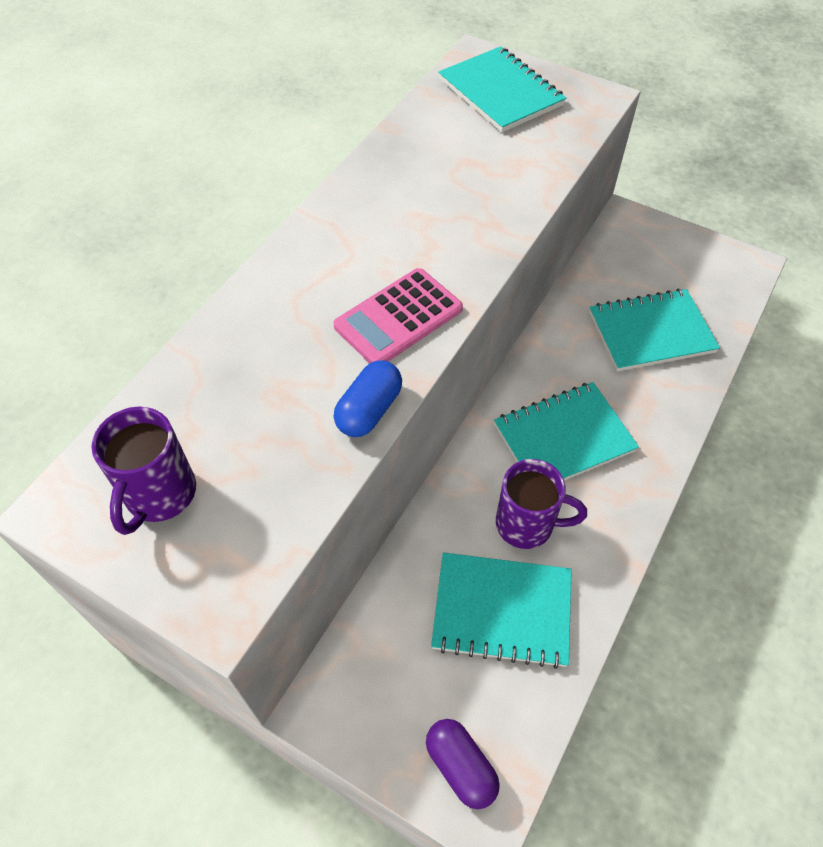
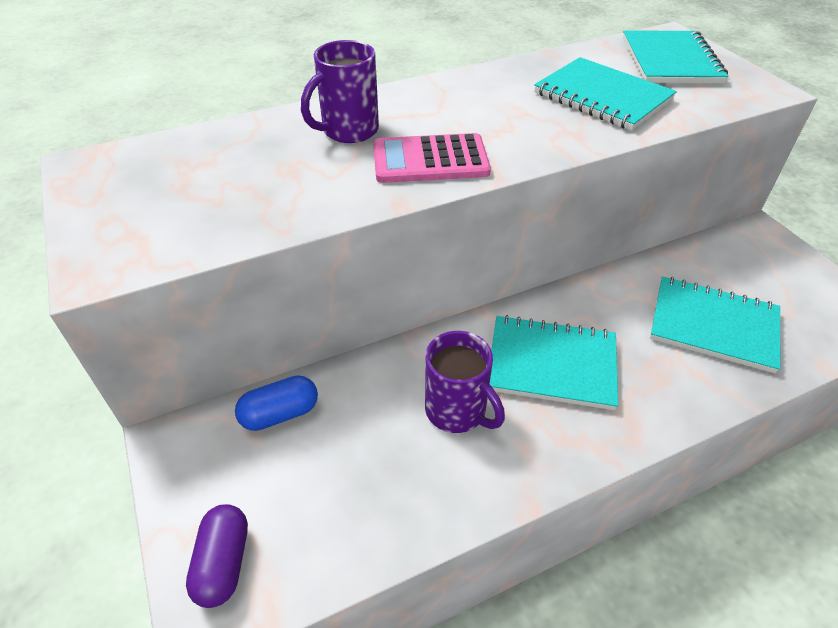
camera: 35 degrees right, 10 degrees down
(159, 495) = (145, 186): purple mug -> purple mug (348, 131)
(369, 410) = (342, 205): blue capsule -> blue capsule (280, 414)
(502, 610) = (373, 464): turquoise notebook -> turquoise notebook (602, 97)

